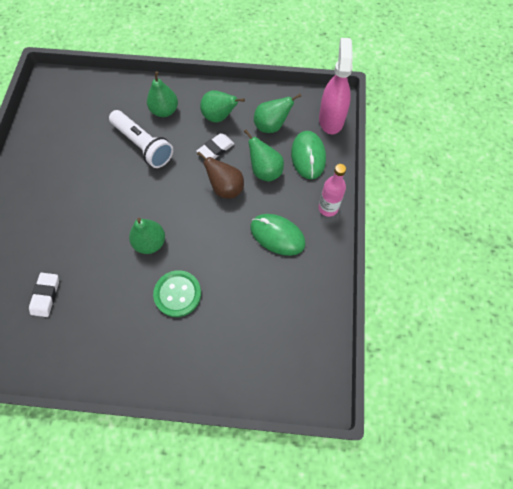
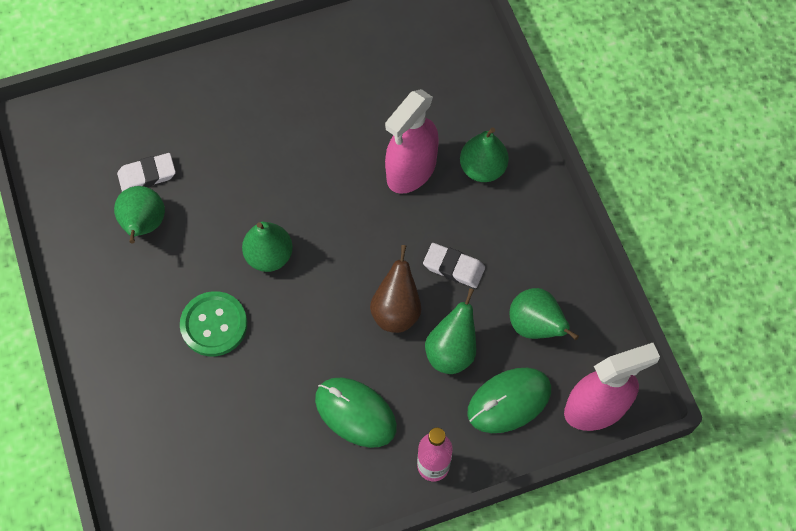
camera: 65 degrees right, 0 degrees up
(143, 145) = (411, 170): white flashlight -> pink spray bottle
(219, 117) = (512, 246): green pear -> green pear (144, 225)
(277, 235) = (355, 413): green mouse -> green mouse turned 60 degrees counterclockwise

